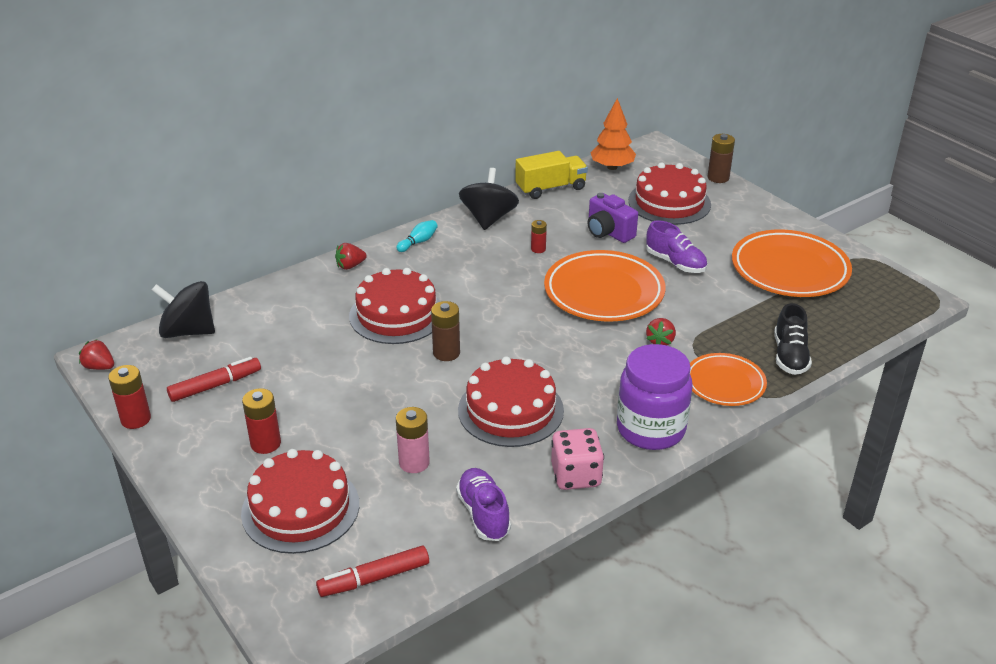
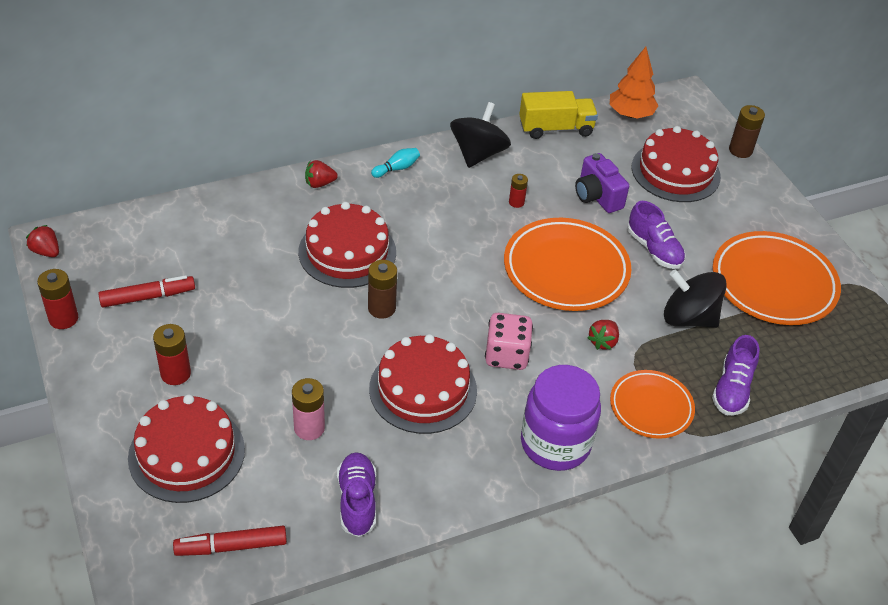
camera: 10 degrees right, 10 degrees up
(188, 331) = (140, 228): black spinning top -> black spinning top (688, 318)
(576, 476) = (461, 480): pink dice -> pink dice (506, 355)
(789, 356) = (732, 389): black shoe -> purple shoe

